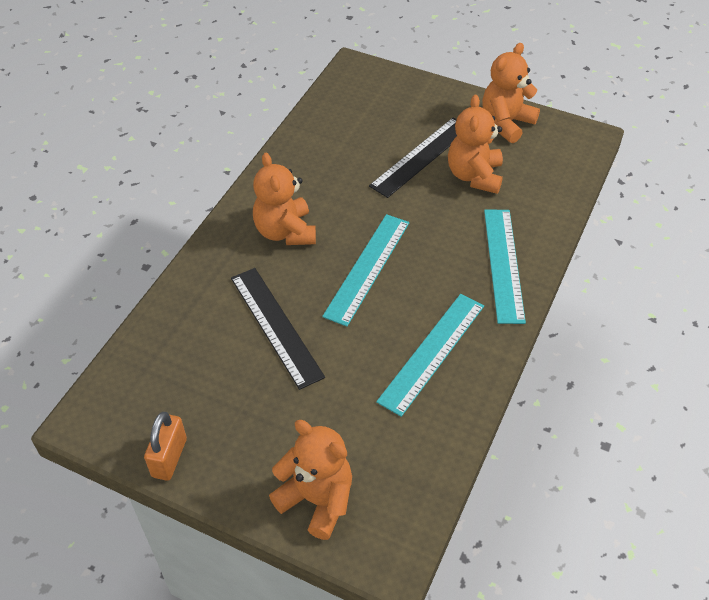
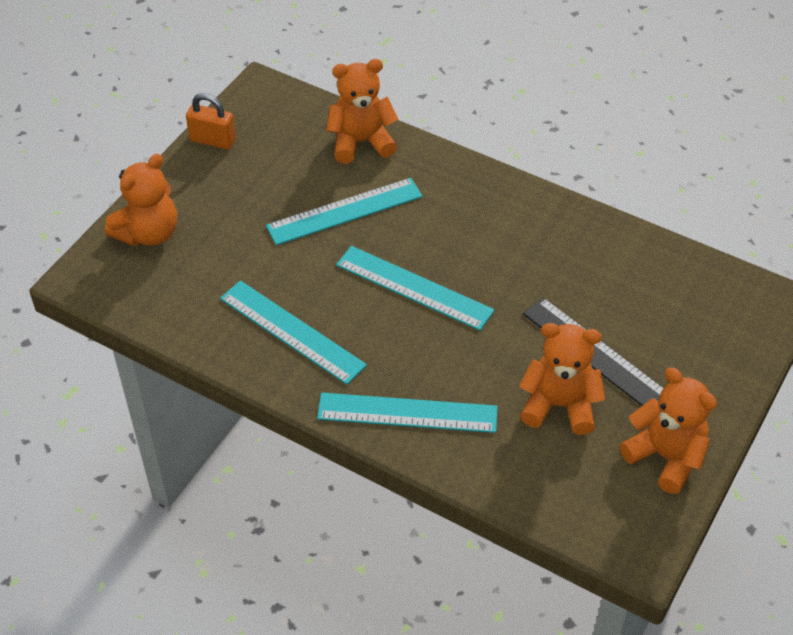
camera: 95 degrees right, 0 degrees up
(276, 326) = (344, 211): black ruler -> turquoise ruler
(285, 232) = (473, 222): orange teddy bear -> orange teddy bear (361, 142)

